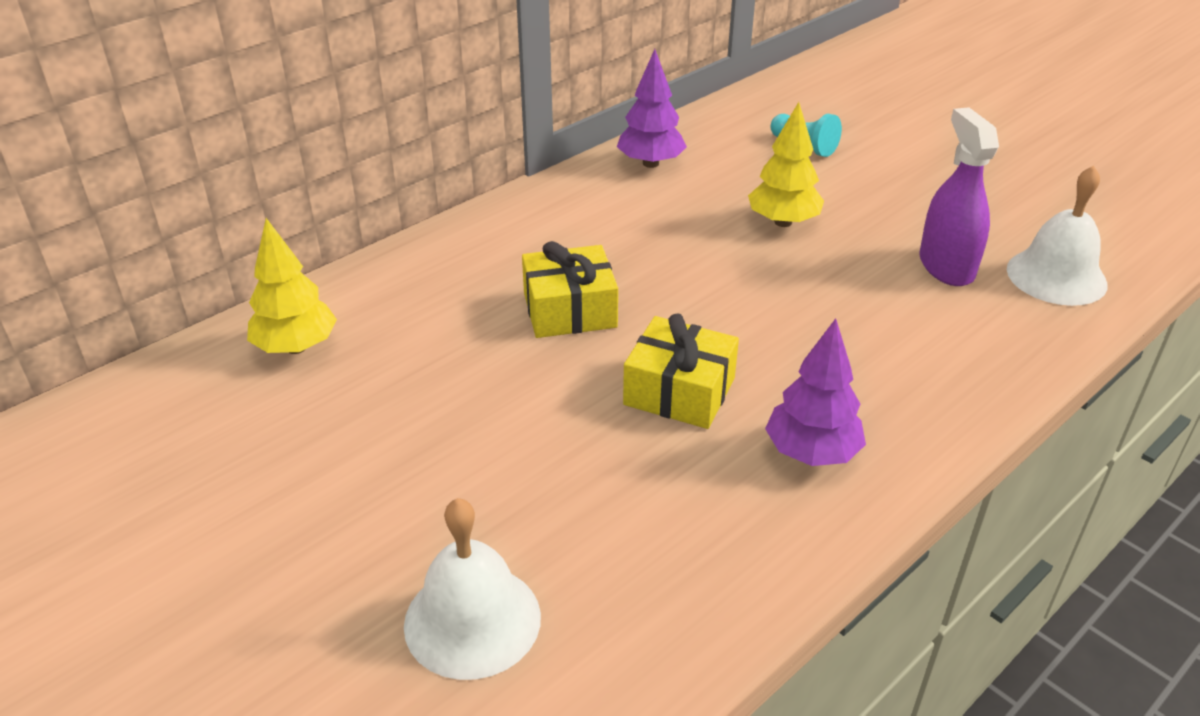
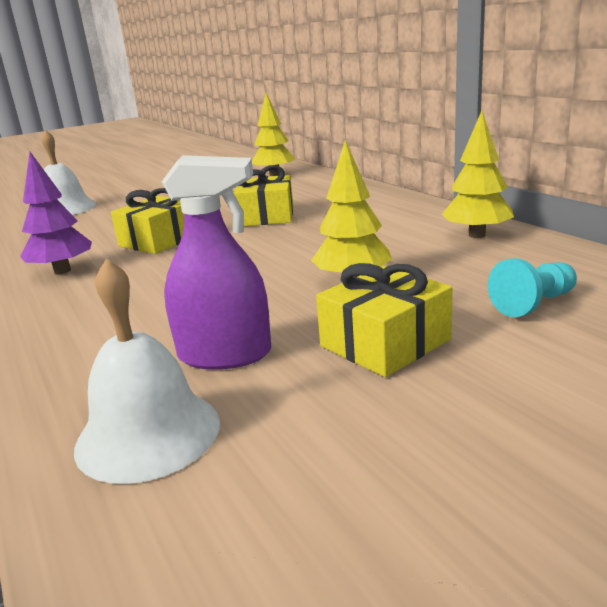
camera: 105 degrees right, 15 degrees down
(650, 163) = (476, 235): purple tree -> yellow tree
(891, 200) = (385, 343): none -> yellow gift

